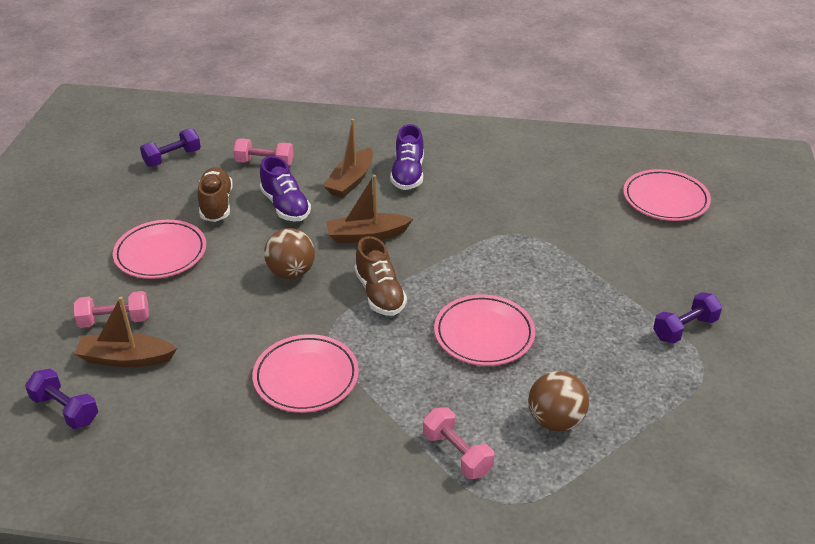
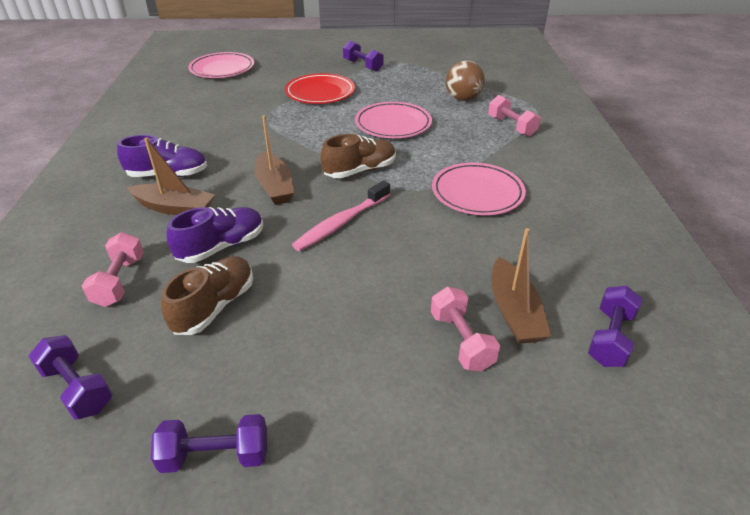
camera: 100 degrees left, 0 degrees up
(93, 208) = (215, 456): none -> purple dumbbell
(161, 253) = (325, 334): pink plate -> none
(216, 204) = (215, 306): brown shoe -> brown shoe turned 135 degrees clockwise
(291, 272) = (341, 223): brown ball -> pink toothbrush
(457, 454) = (511, 126): pink dumbbell -> pink dumbbell turned 75 degrees counterclockwise
(585, 279) = (320, 93): none -> red plate

